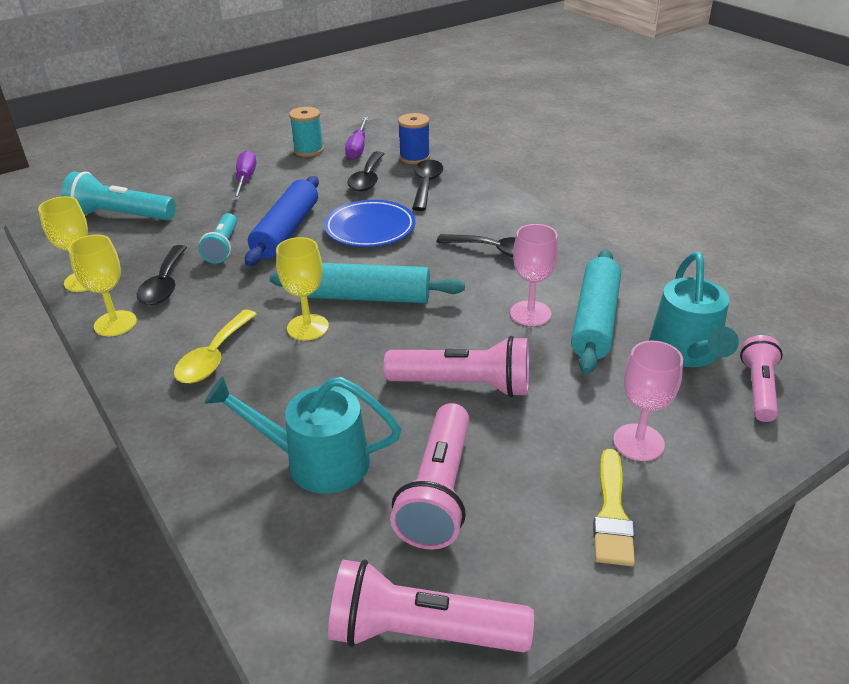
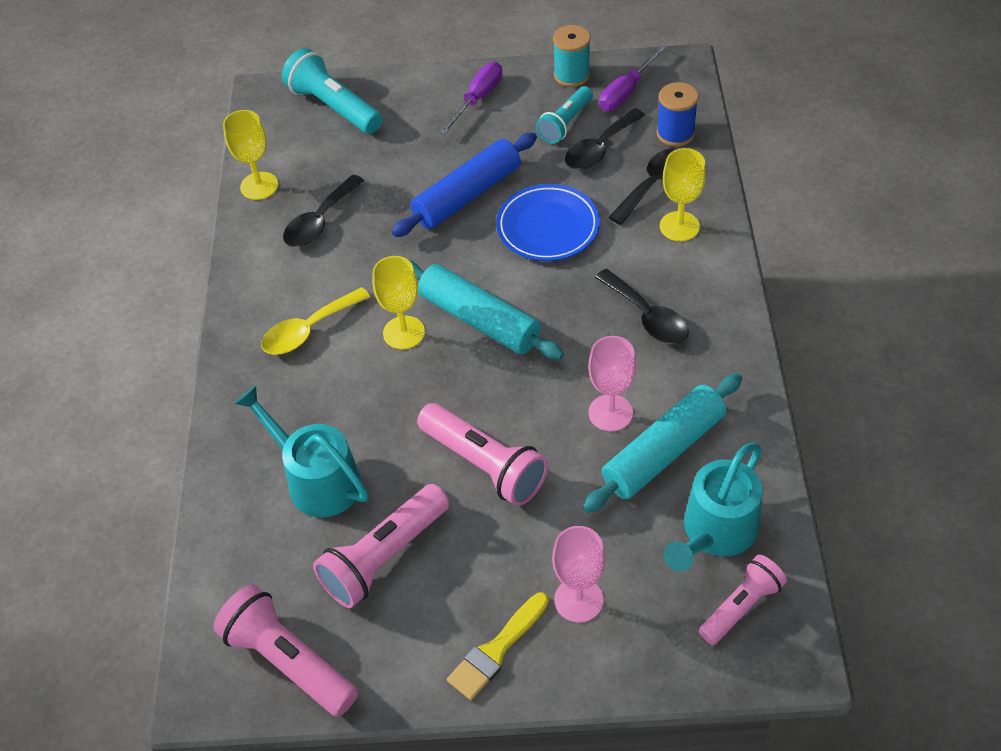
camera: 35 degrees right, 15 degrees up
(115, 323) = (256, 252): yellow goblet -> yellow goblet (679, 226)
(222, 247) = (396, 193): turquoise flashlight -> turquoise flashlight (565, 123)

